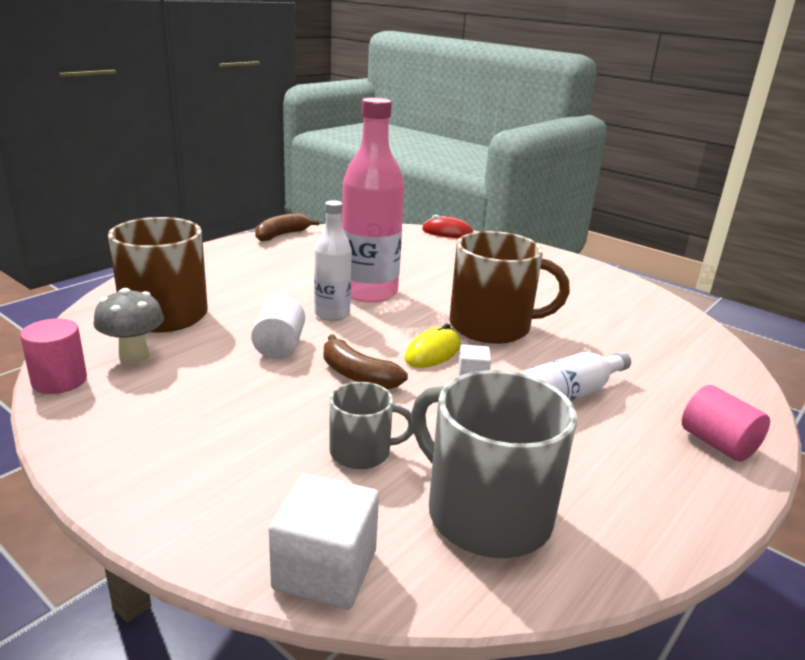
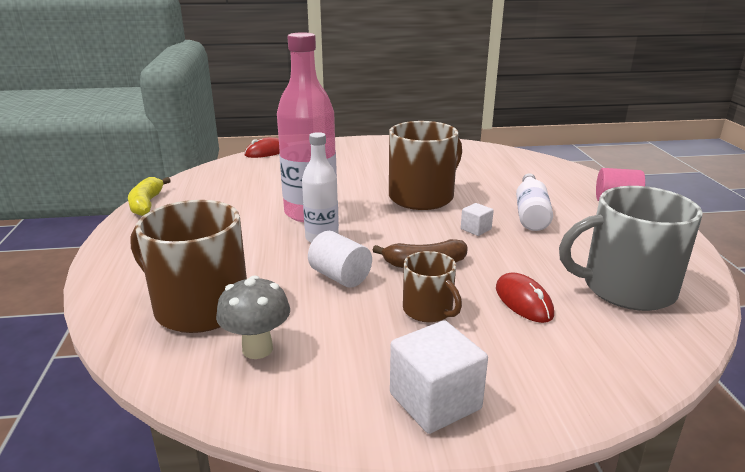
camera: 45 degrees left, 0 degrees up
(59, 381) = (244, 406): pink cylinder -> none
(278, 406) = (428, 310): none -> brown mug
(282, 235) = (146, 204): brown banana -> yellow banana
(325, 570) = (642, 365): white cube -> white cube (435, 401)
(362, 452) = (523, 301): grey mug -> red mouse
(433, 352) = (429, 228): yellow mouse -> none

